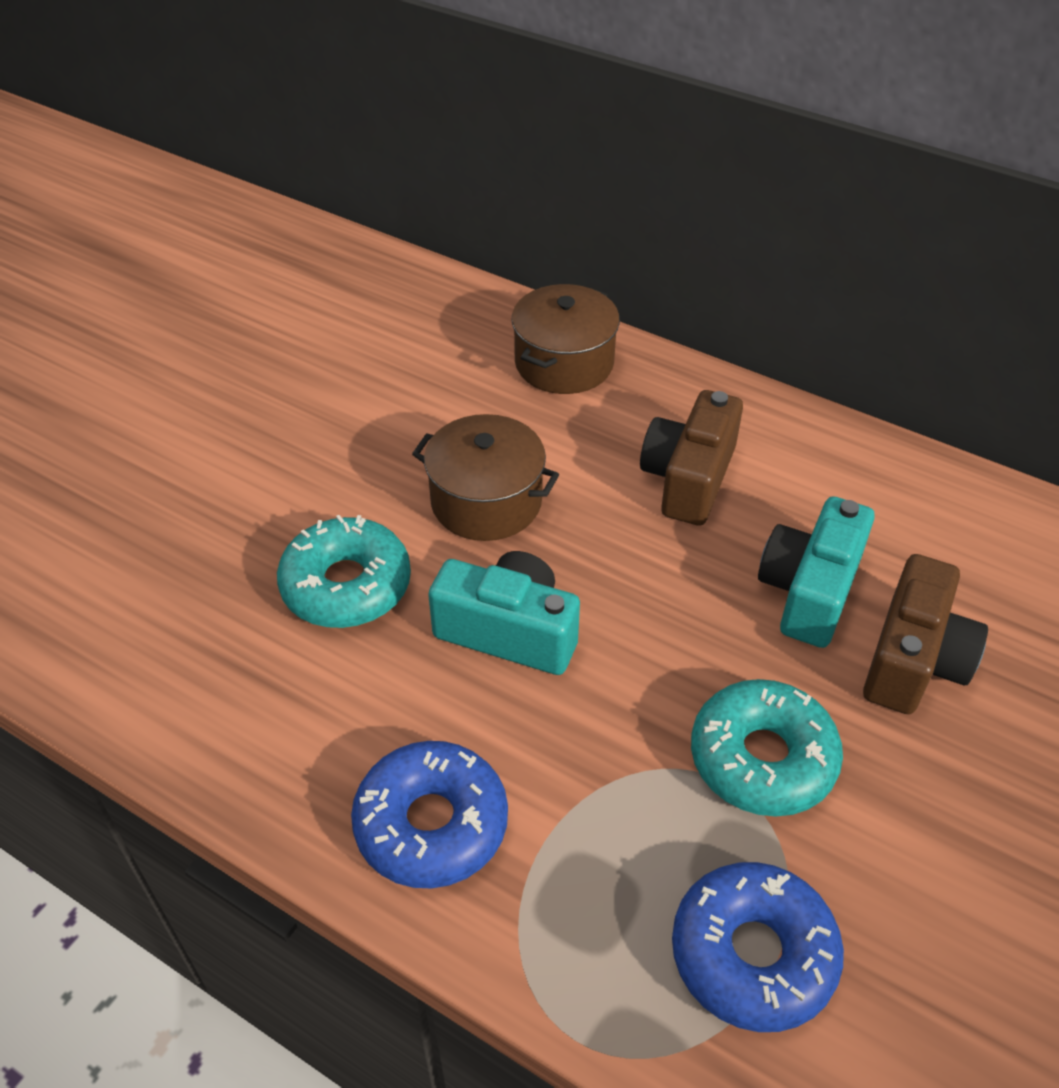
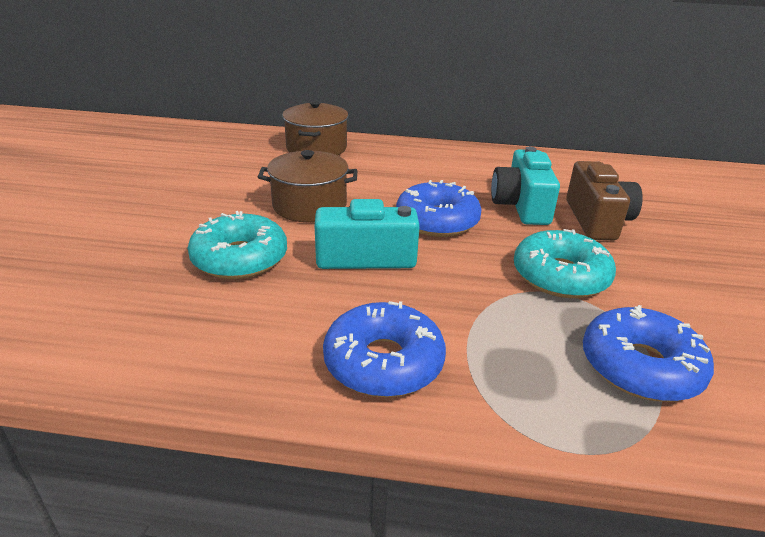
camera: 25 degrees left, 15 degrees down
(653, 587) = (437, 221): none -> blue donut
(688, 478) = (421, 177): brown camera -> none

